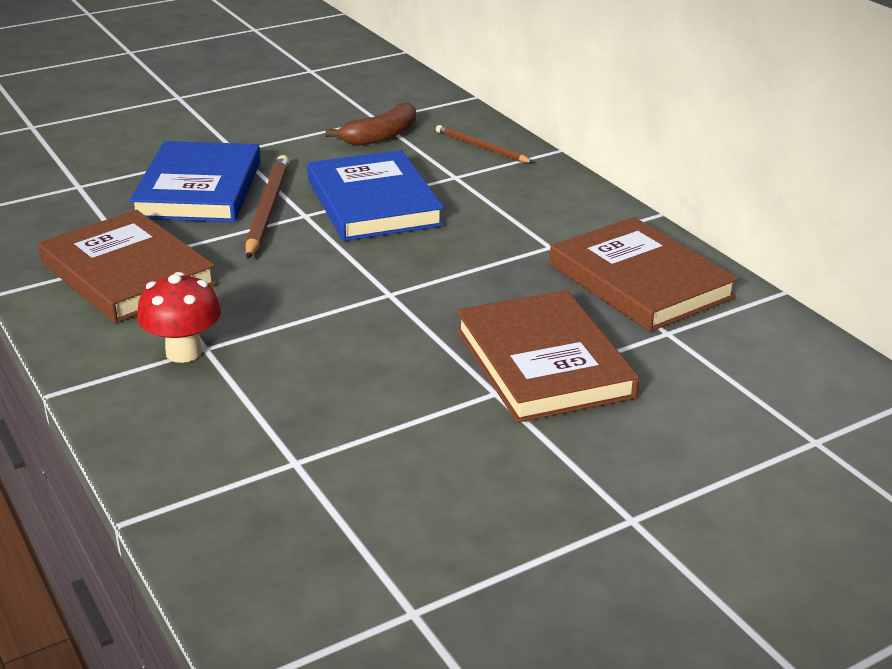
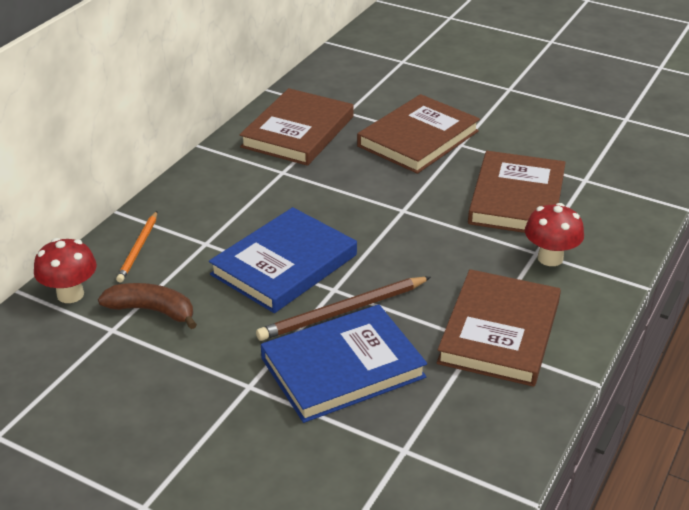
camera: 120 degrees left, 5 degrees up
(320, 381) = (517, 198): none -> brown book
(445, 112) = (70, 294): none -> red mushroom
(481, 147) = (138, 248): brown pencil -> orange pencil

